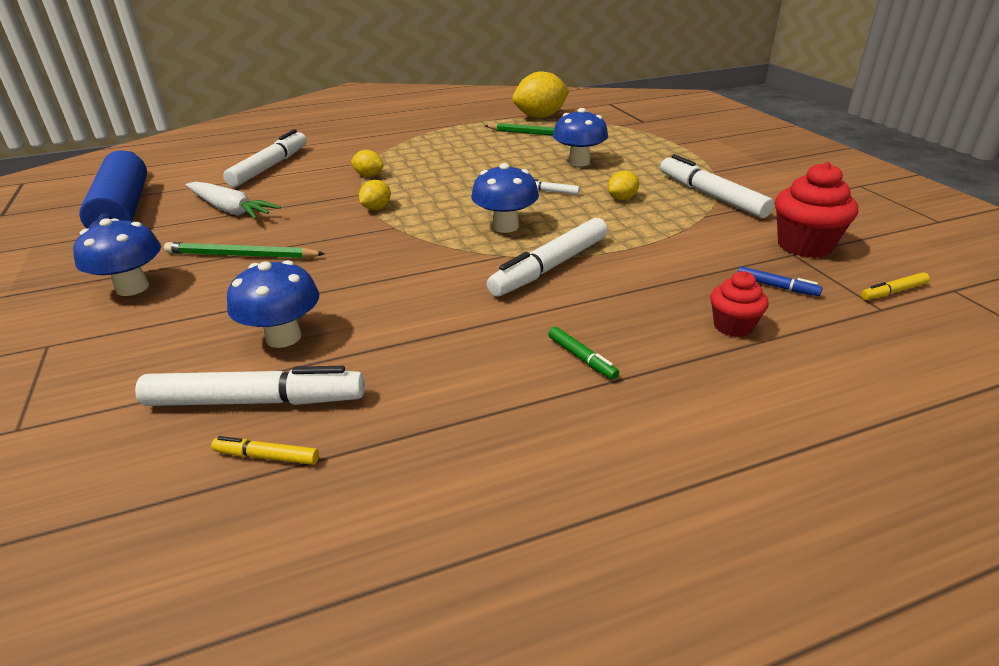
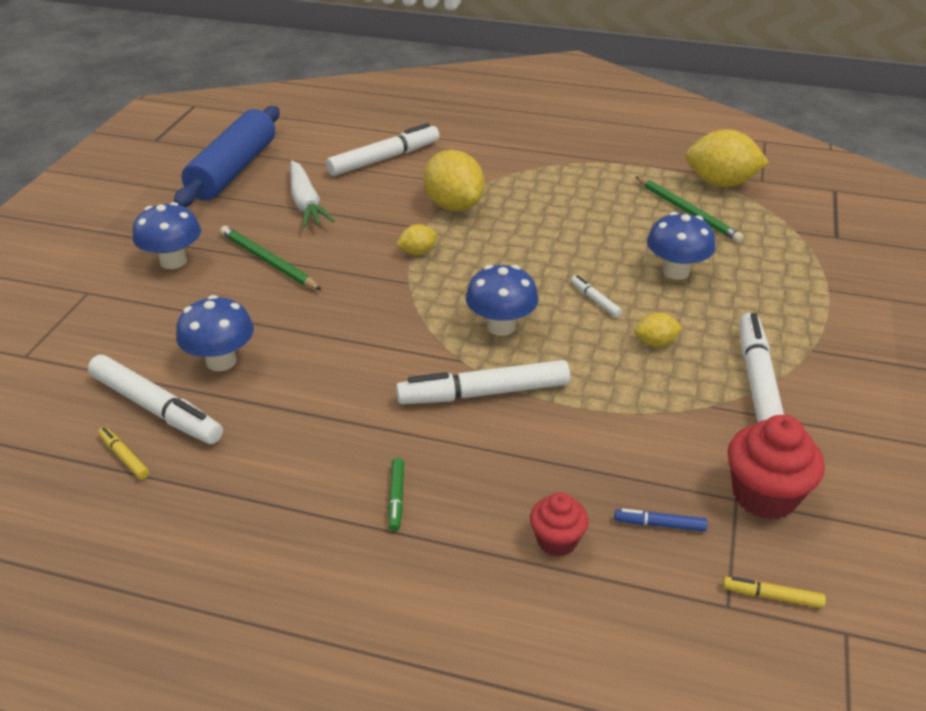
camera: 35 degrees right, 5 degrees up
(369, 175) = (454, 205): yellow lemon -> yellow lemon, size x2.04
(776, 286) = (659, 524): blue marker -> blue marker turned 120 degrees clockwise

